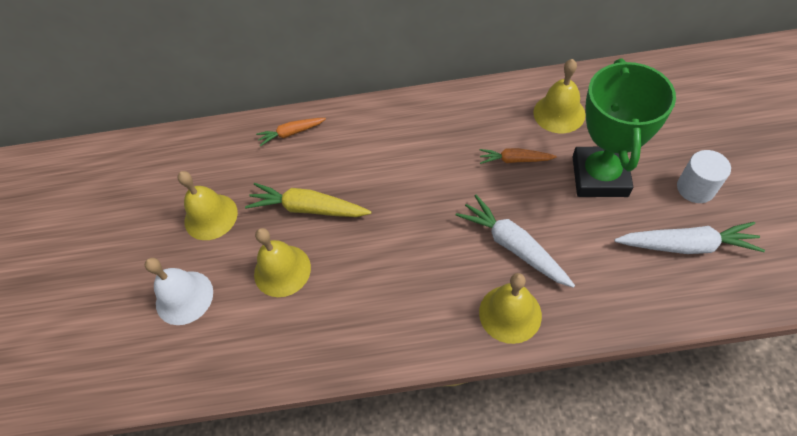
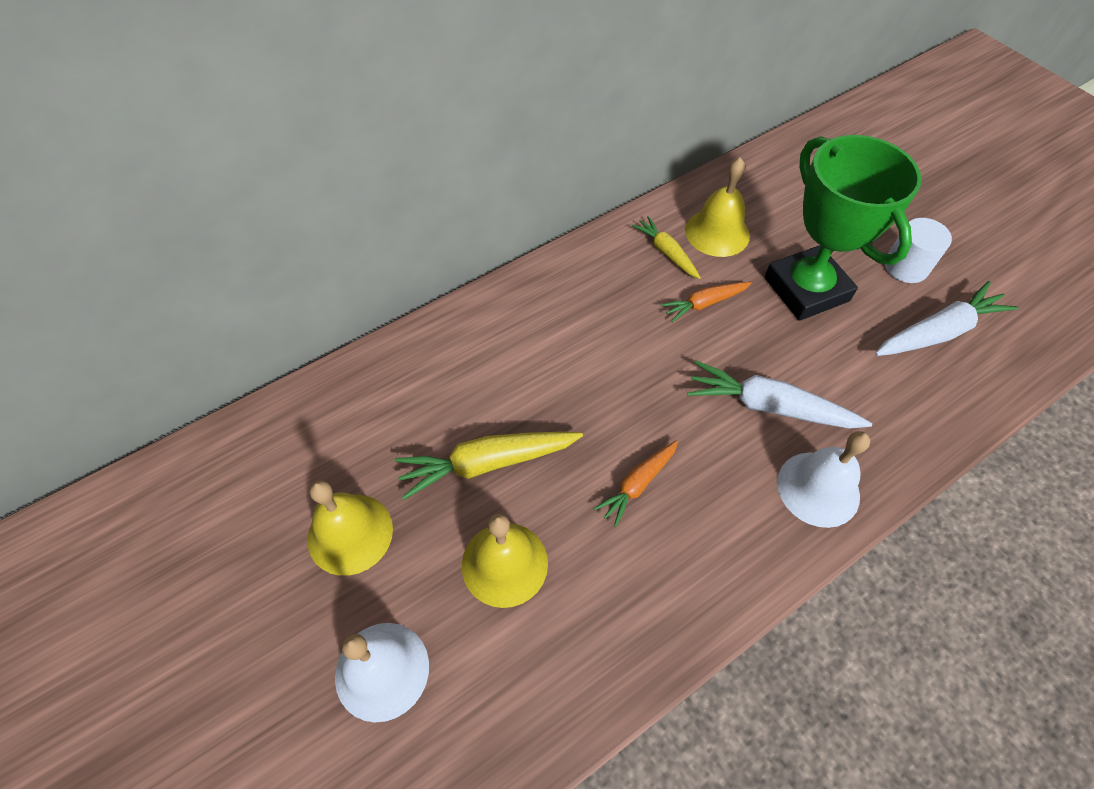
camera: 35 degrees left, 0 degrees up
(291, 133) = (399, 371): orange carrot -> orange carrot (638, 484)
(510, 313) = (818, 488): yellow bell -> white bell
(511, 115) = (666, 252): none -> yellow carrot

